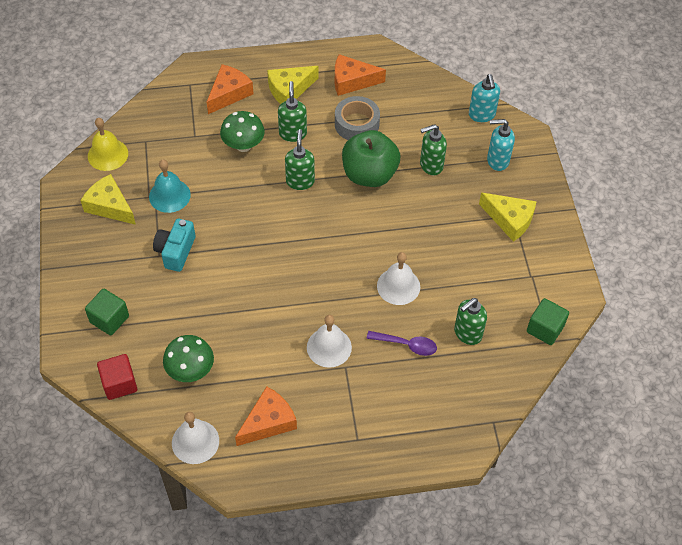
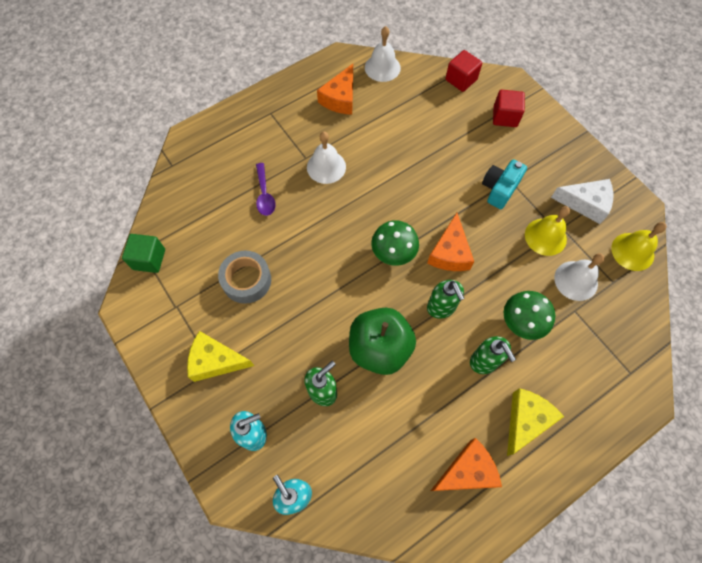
camera: 155 degrees right, 10 degrees up
(109, 319) = (505, 117): green cube -> red cube
(110, 206) = (585, 203): yellow cheese -> white cheese
(169, 195) = (545, 237): turquoise bell -> yellow bell
(175, 251) = (499, 189): turquoise camera -> turquoise camera turned 135 degrees counterclockwise
(190, 370) = (418, 108): green mushroom -> green mushroom (393, 253)
(229, 94) = (582, 381): orange cheese -> orange cheese (450, 252)
(357, 124) = (427, 408): grey tape -> grey tape (246, 280)
(398, 286) = (294, 242): white bell -> white bell (576, 280)
(406, 345) = (264, 194): purple spoon -> purple spoon turned 90 degrees counterclockwise
(467, 333) = (217, 226): green soap dispenser -> none

